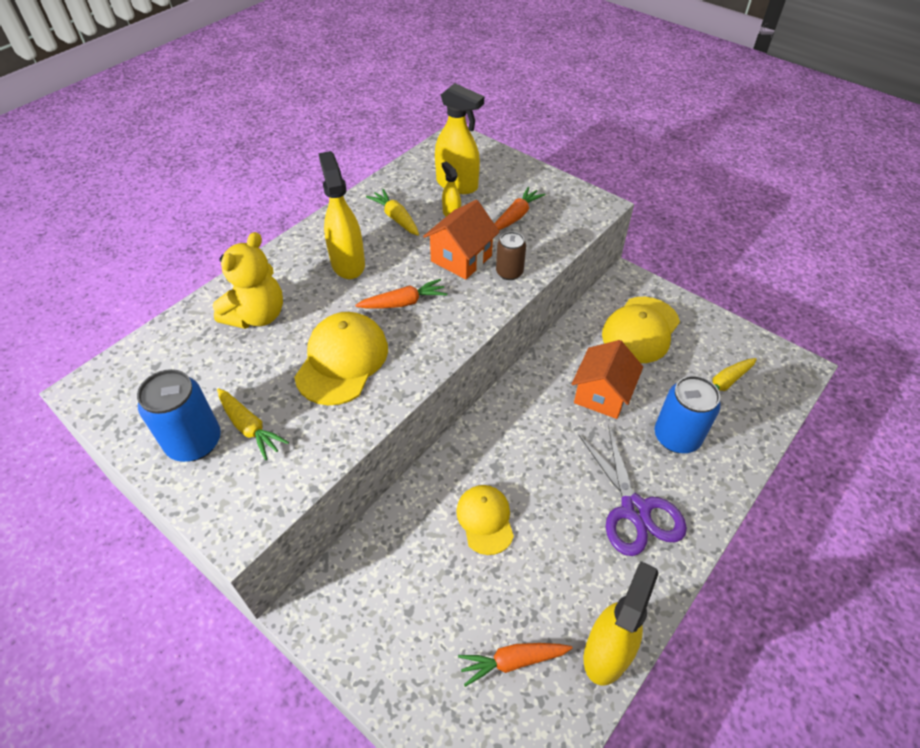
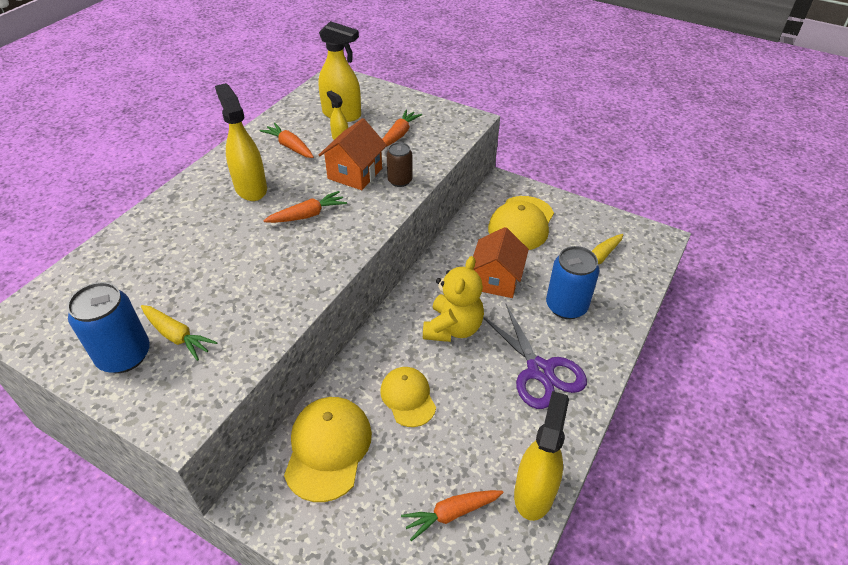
camera: 10 degrees left, 5 degrees down
(257, 315) = (170, 240): yellow teddy bear -> yellow teddy bear (453, 328)
(342, 361) = (257, 269): yellow cap -> yellow cap (328, 449)
(395, 218) = (289, 146): yellow carrot -> orange carrot

